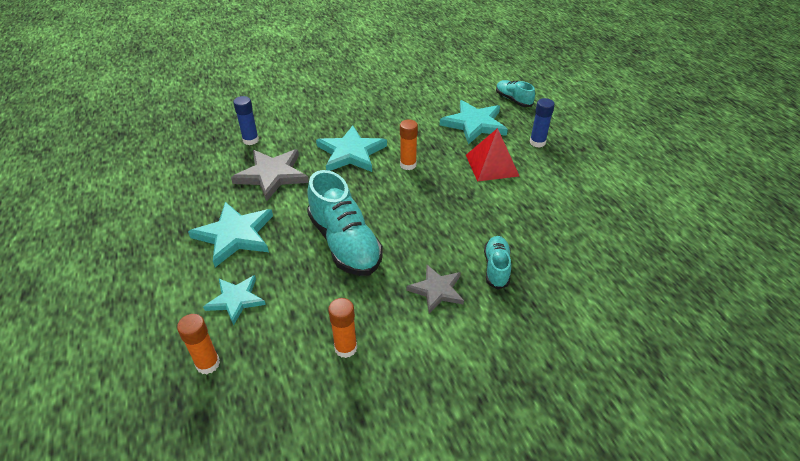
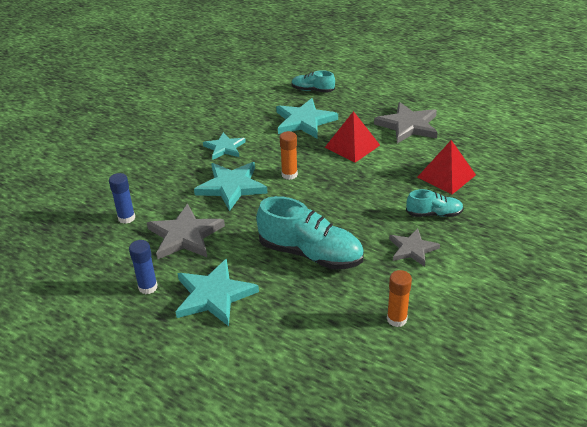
camera: 35 degrees left, 5 degrees down
(208, 364) = (312, 389): orange glue stick -> none
(236, 300) = (277, 337): turquoise star -> turquoise star (224, 148)
(496, 268) = (434, 214): turquoise shoe -> turquoise shoe turned 120 degrees clockwise
(537, 142) = (366, 115): blue glue stick -> blue glue stick (148, 287)
(552, 237) = (446, 176): none -> red pyramid
(568, 170) = (408, 125): none -> grey star

